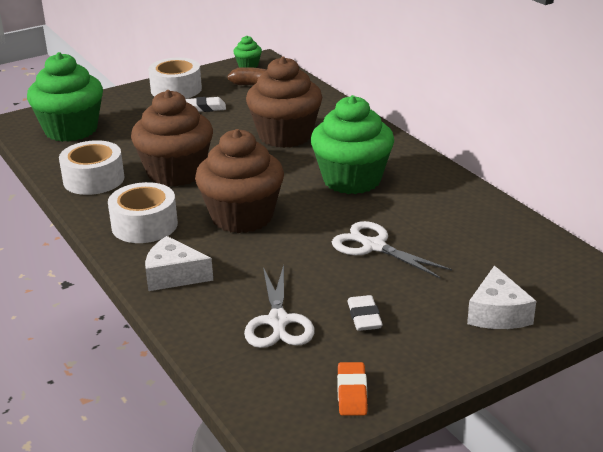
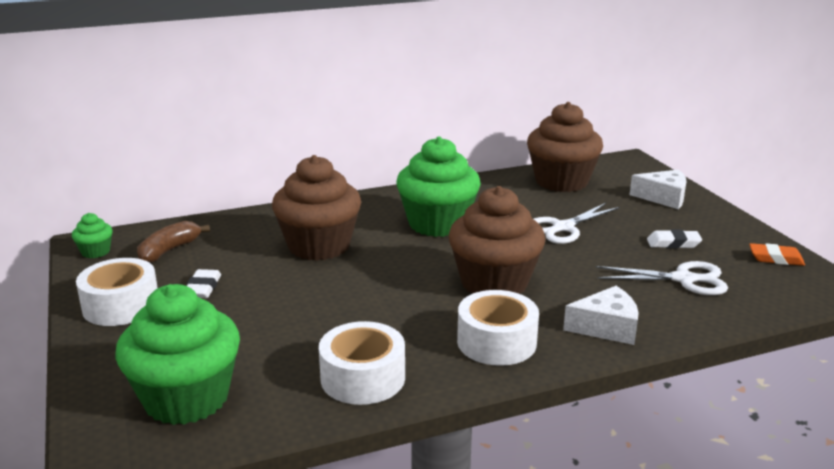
camera: 80 degrees left, 5 degrees down
(174, 275) = (606, 327): white cheese -> white cheese turned 120 degrees counterclockwise
(176, 173) = (375, 316): brown cupcake -> brown cupcake (561, 181)

